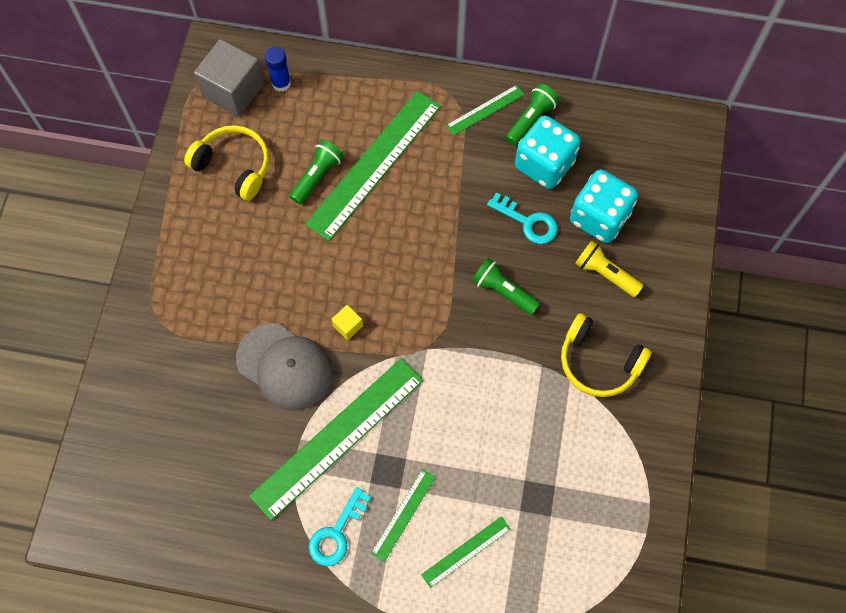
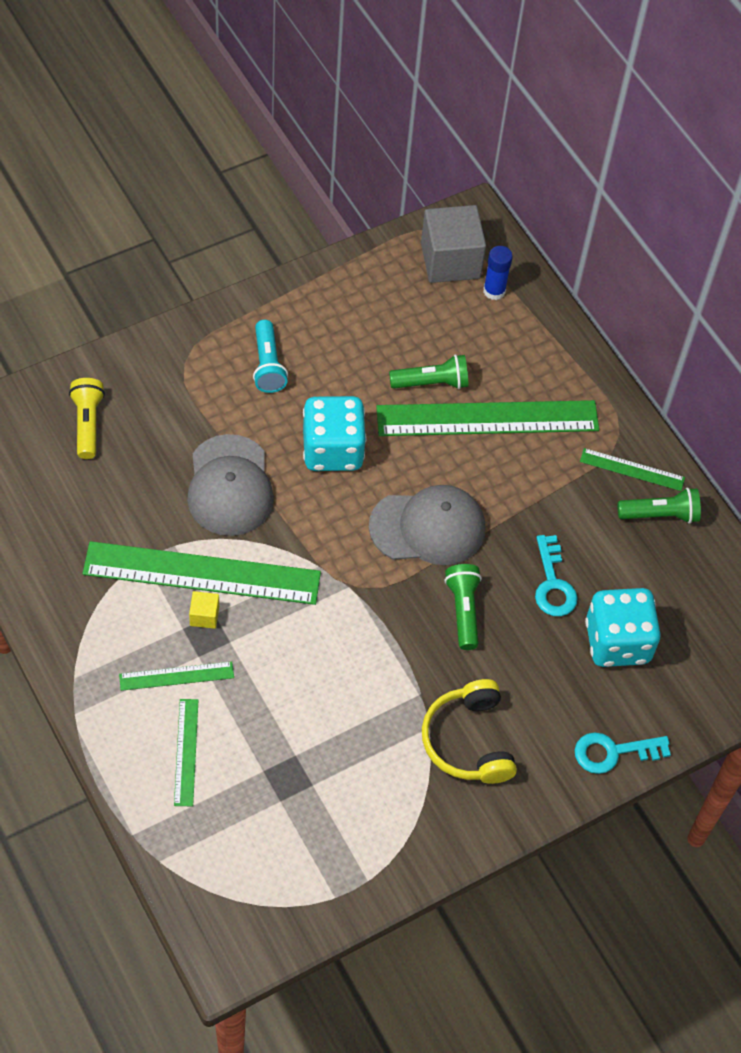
camera: 45 degrees right, 10 degrees down
(211, 268) = (267, 365): none -> turquoise flashlight
(234, 166) = (379, 313): yellow headphones -> none
(336, 533) = (114, 634): turquoise key -> turquoise key (613, 752)
(348, 326) = (312, 508): yellow cube -> yellow cube (204, 616)
(424, 265) = (428, 527): none -> grey cap
(466, 552) = (186, 752): green ruler -> green ruler turned 75 degrees clockwise
(544, 164) = (626, 557): turquoise dice -> turquoise dice (332, 450)
(605, 274) = (564, 686): yellow flashlight -> yellow flashlight (87, 424)

